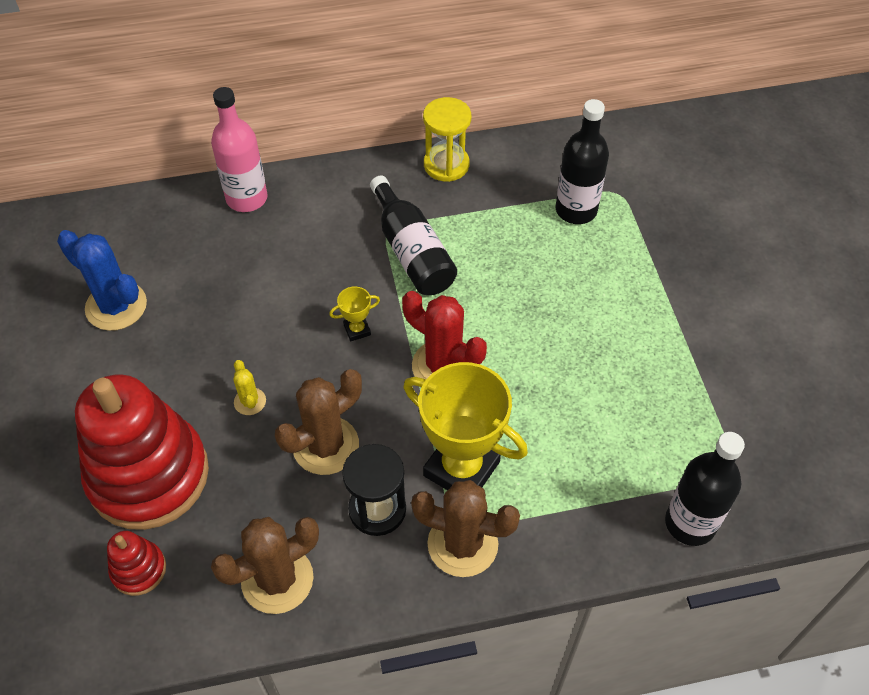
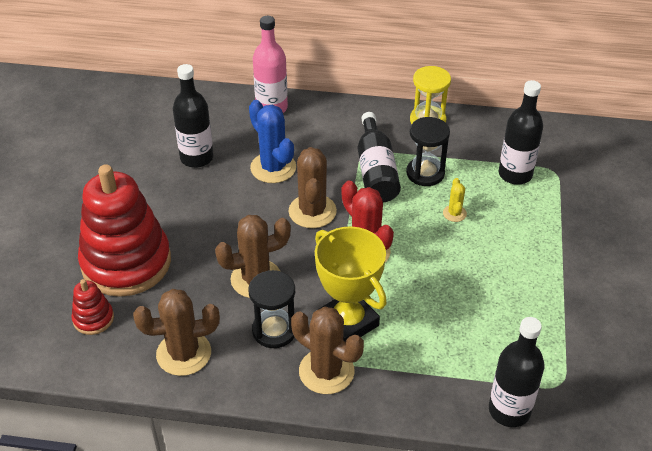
camera: 20 degrees right, 10 degrees down
(116, 306) = (152, 153): blue cactus -> blue cactus (273, 168)
(179, 296) = (196, 158): none -> black bottle
(250, 401) = (215, 236): yellow cactus -> yellow cactus (454, 213)
(357, 330) = (312, 211): yellow trophy -> brown cactus
(472, 238) = (425, 173): none -> black hourglass

